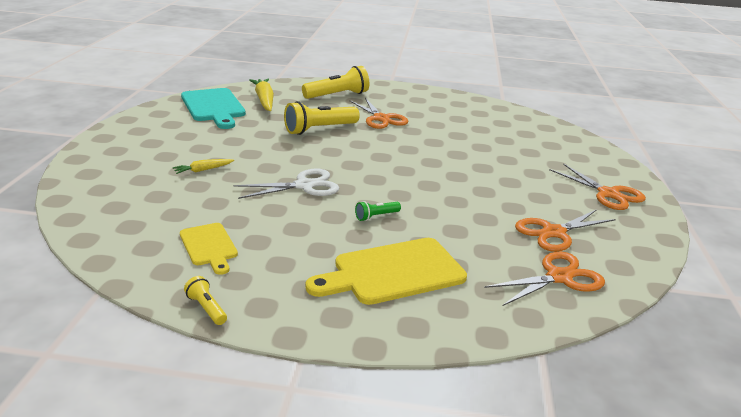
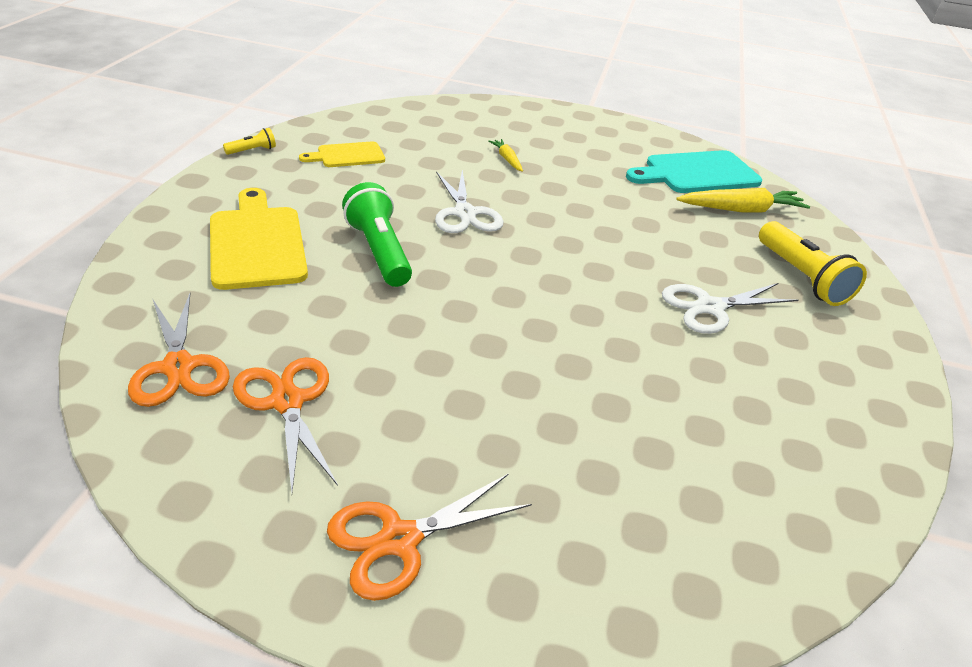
camera: 95 degrees right, 10 degrees up
(319, 129) = (643, 243): yellow flashlight -> none
(376, 216) = (379, 251): green flashlight -> green flashlight, size x2.09
(381, 118) = (710, 307): orange scissors -> white scissors

